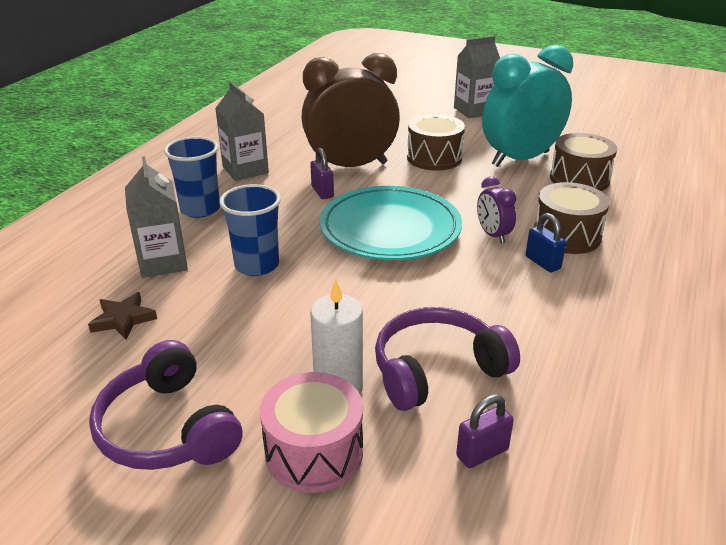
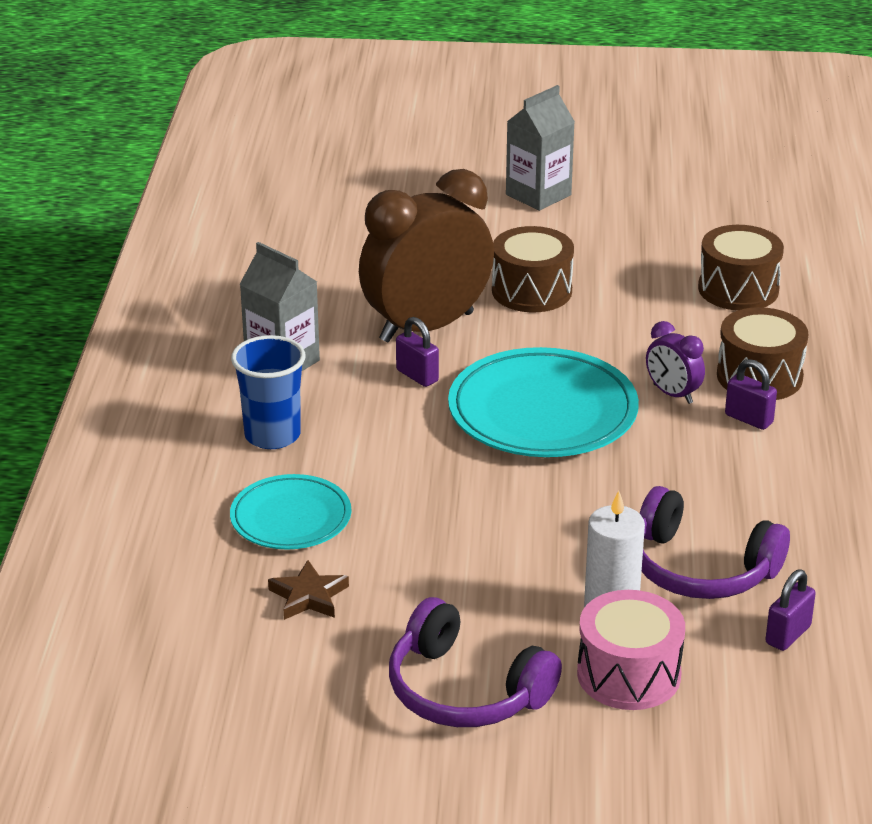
camera: 20 degrees left, 0 degrees up
(163, 262) = (291, 518): grey carton -> turquoise plate
(257, 265) = (413, 496): blue cup -> none
(437, 370) = (700, 568): purple headphones -> purple headphones turned 105 degrees counterclockwise
(520, 159) = (647, 270): turquoise clock -> none
(542, 263) = (748, 419): blue padlock -> purple padlock

